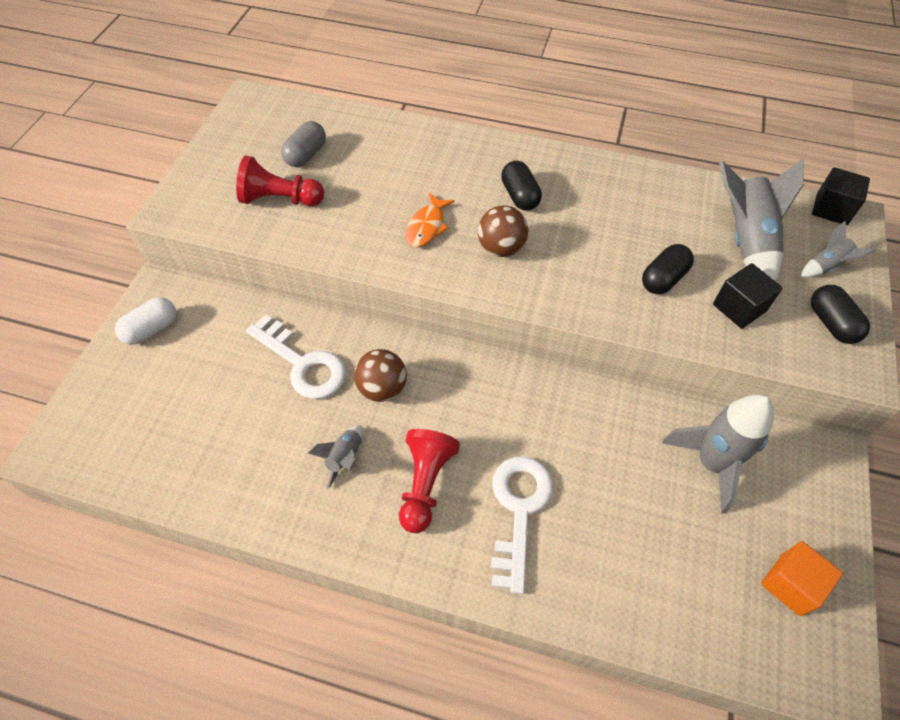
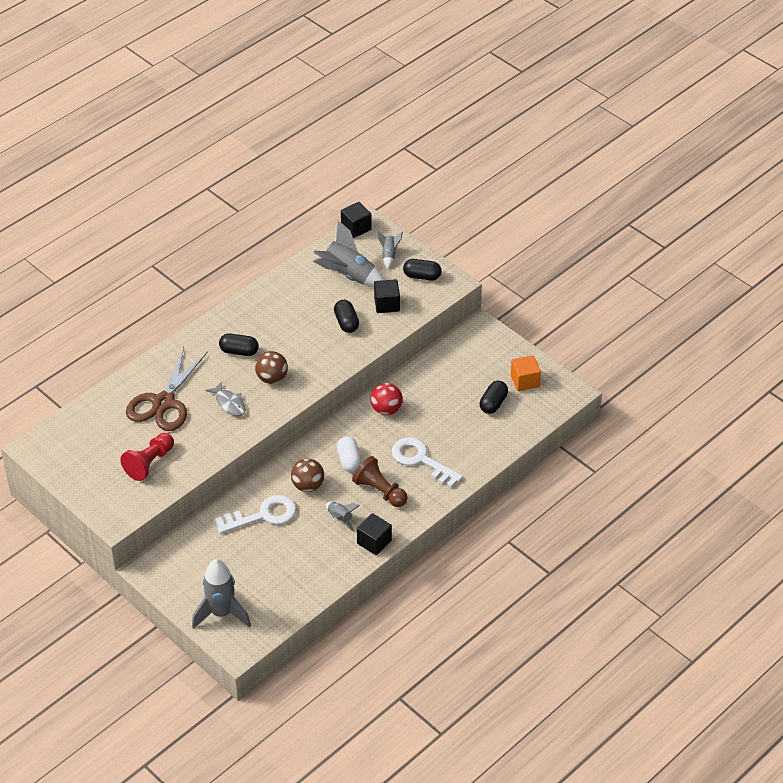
camera: 60 degrees left, 10 degrees down
(151, 329) = (179, 580): white capsule -> white capsule (349, 460)
(306, 155) = (118, 437): grey capsule -> none
(323, 527) = (374, 542): none -> black cube
(385, 168) = (163, 403): none -> brown scissors
(425, 484) = (380, 491): red pawn -> brown pawn
(427, 227) = (229, 403): orange fish -> grey fish
(579, 413) = (386, 409): none -> red ball
(705, 558) = (493, 403): none -> black capsule
(711, 463) = (451, 374): grey rocket -> grey rocket (221, 613)

